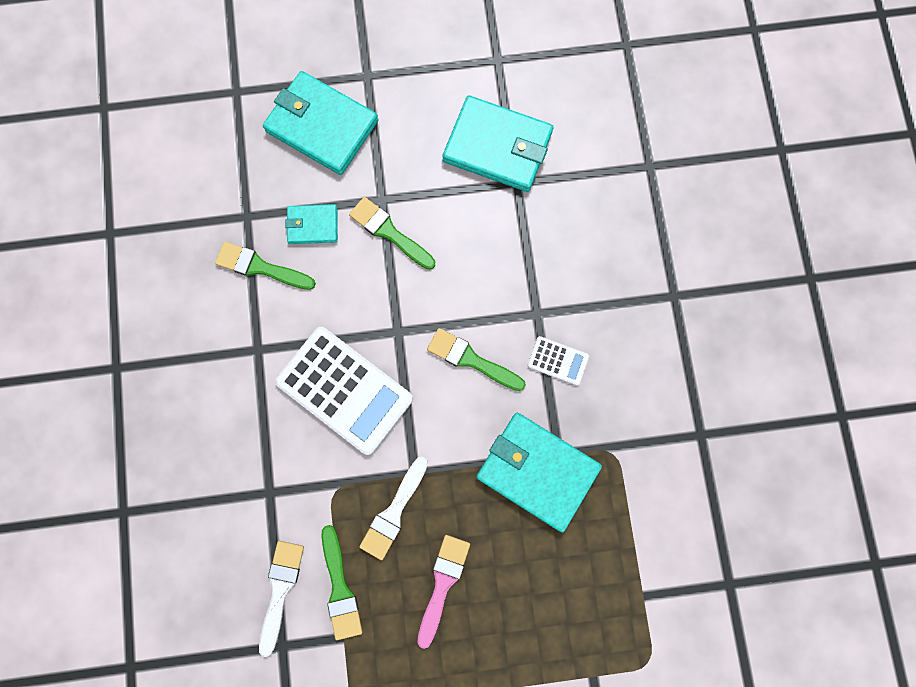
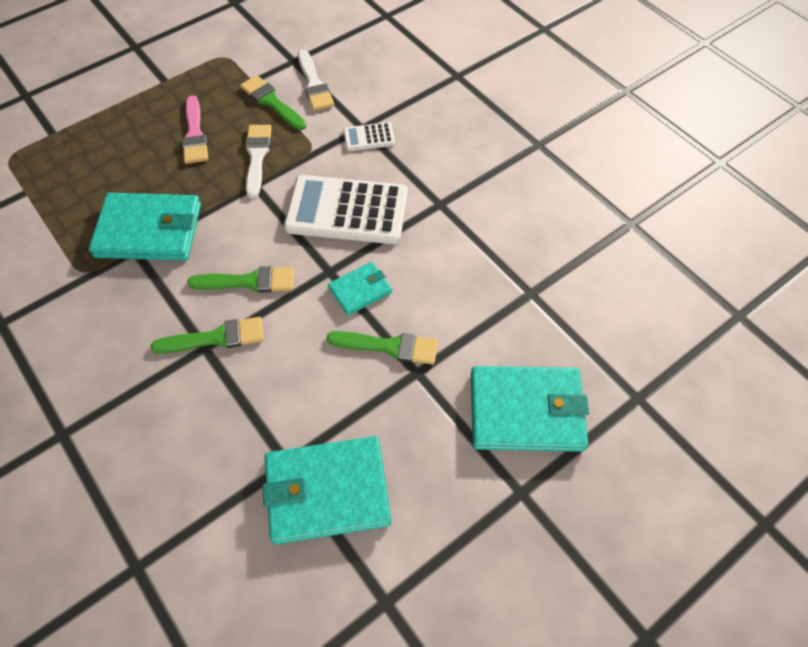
camera: 150 degrees right, 20 degrees down
(260, 267) = (484, 261): green brush -> green brush (216, 338)
(312, 225) = (465, 316): turquoise wallet -> turquoise wallet (360, 290)
(558, 360) = (165, 318): white calculator -> white calculator (369, 137)

